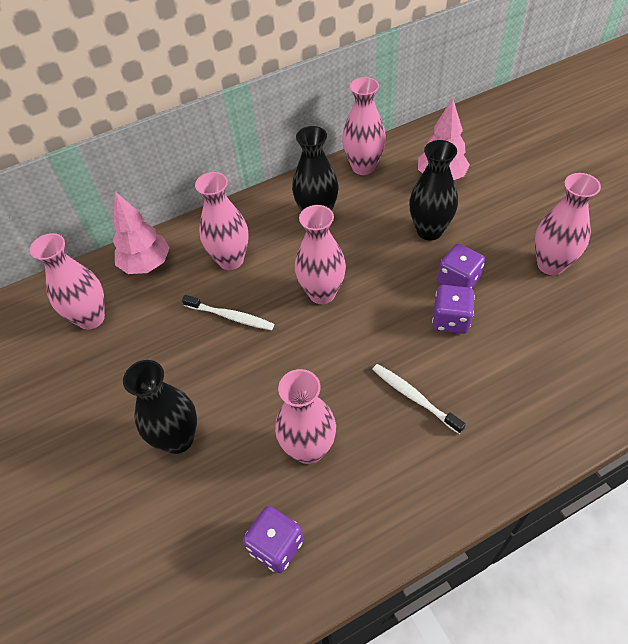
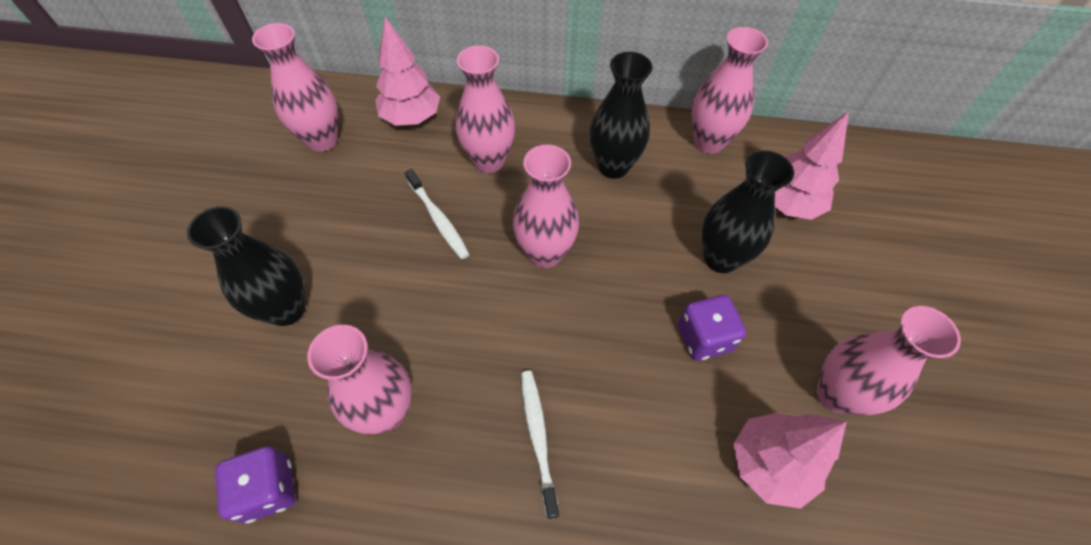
camera: 30 degrees right, 5 degrees up
(450, 320) = (655, 378): purple dice -> none
(548, 323) = (769, 465): none -> pink tree

